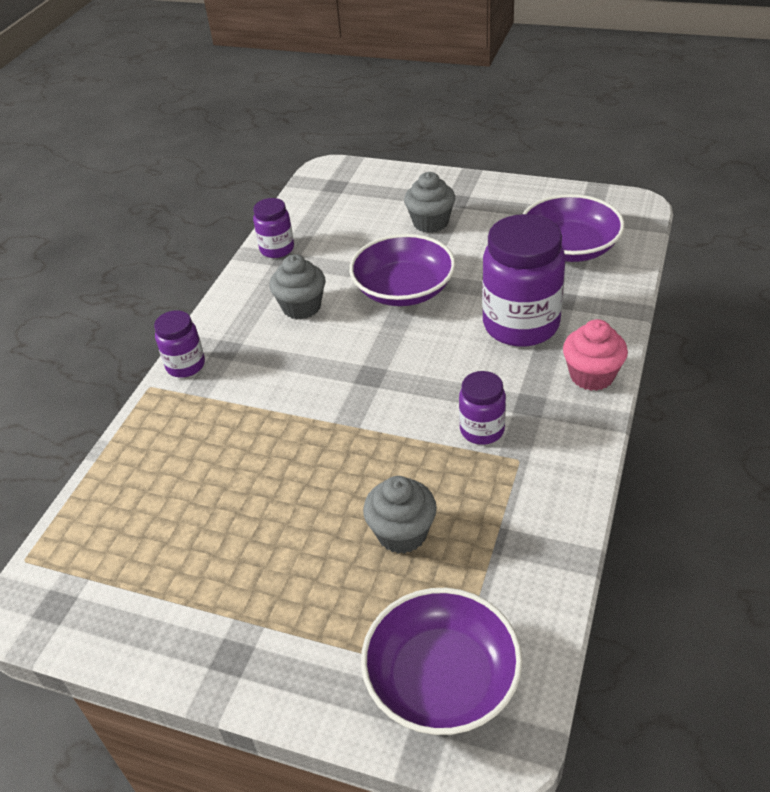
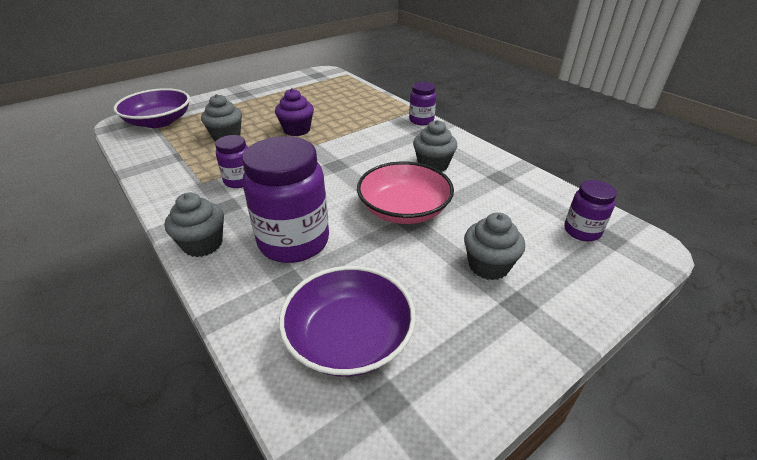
camera: 120 degrees right, 5 degrees down
(277, 249) = (518, 177): purple jar -> purple jar (582, 231)
(315, 468) = (297, 130): none -> purple cupcake
(404, 289) = (404, 209): purple bowl -> pink bowl
(592, 376) = (203, 244): pink cupcake -> grey cupcake

